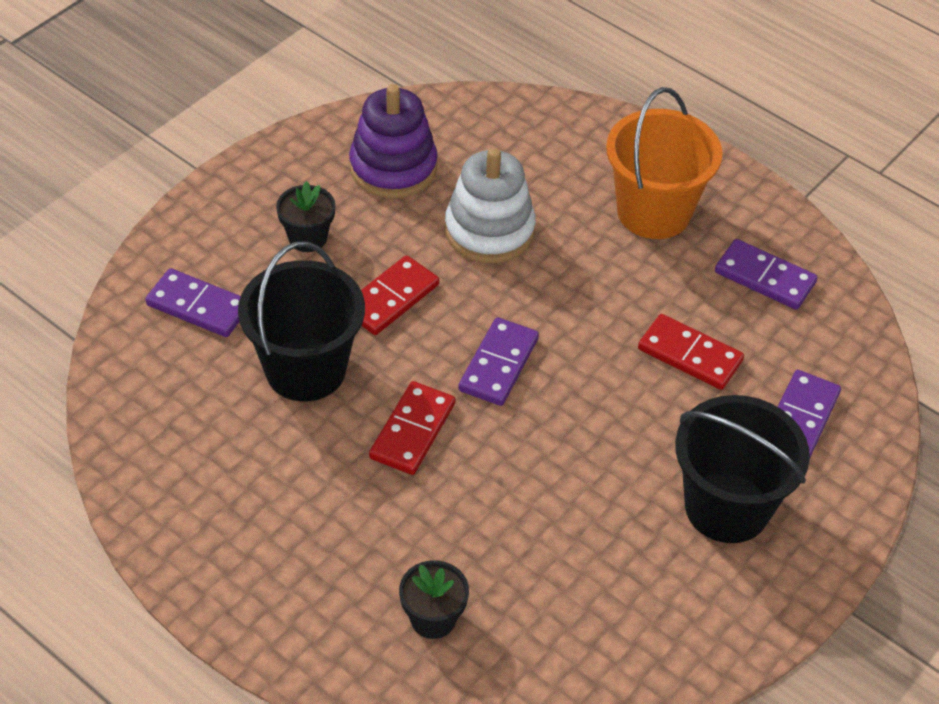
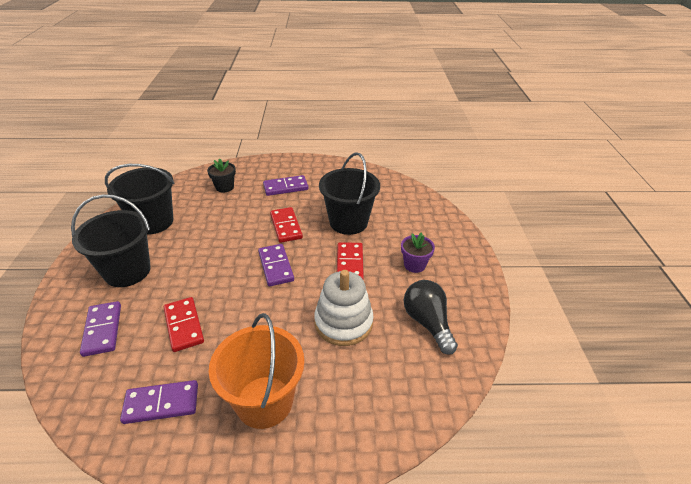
camera: 140 degrees right, 10 degrees down
(198, 306) = (413, 218): purple domino -> purple domino (285, 187)
(307, 238) = (414, 265): black flower pot -> purple flower pot
(393, 167) = (427, 323): purple stacking toy -> black light bulb
(631, 605) = (153, 222): none -> black bucket
(689, 355) = (184, 325): red domino -> red domino turned 75 degrees clockwise

